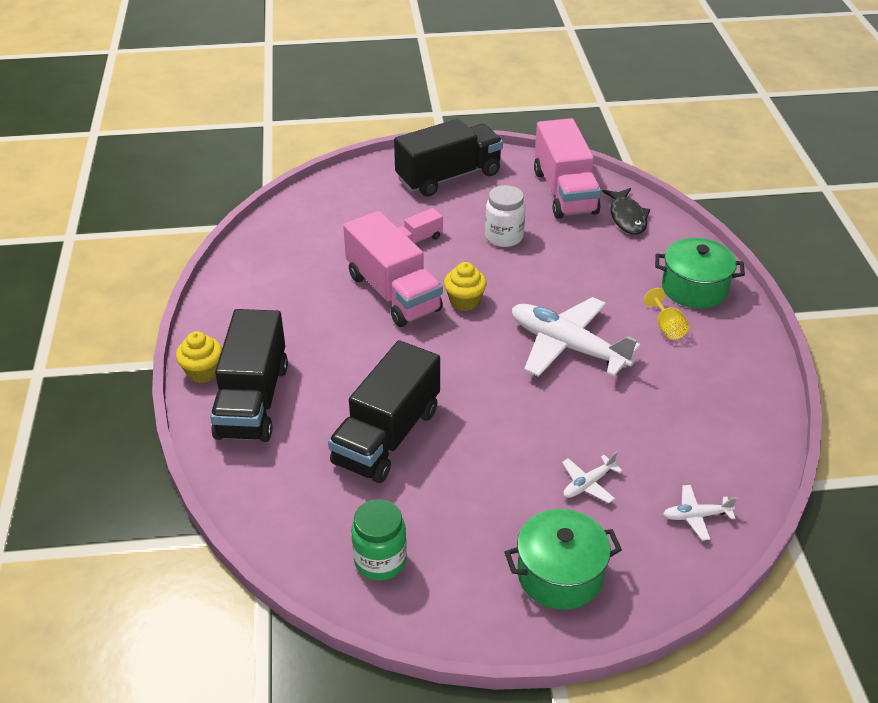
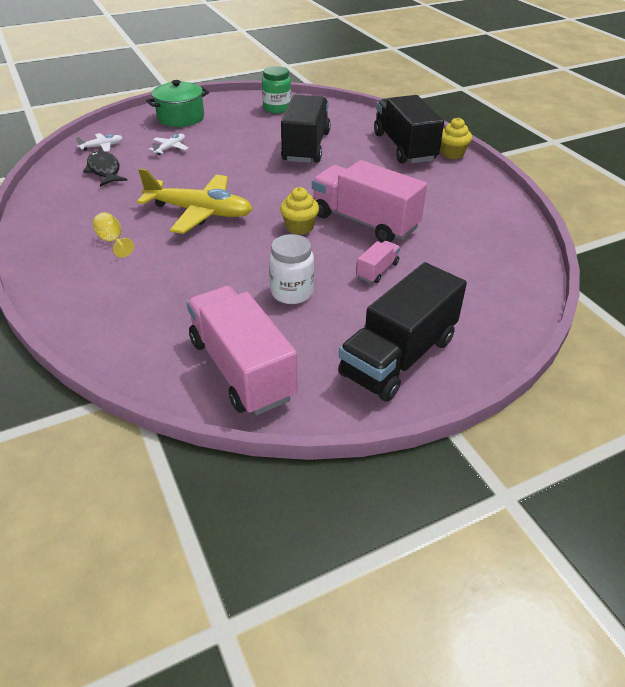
camera: 160 degrees right, 0 degrees up
(567, 346) = (200, 212): white plane -> yellow plane
(627, 217) = (155, 349): black fish -> black fish (104, 170)
(694, 288) = (81, 280): green pot -> none

